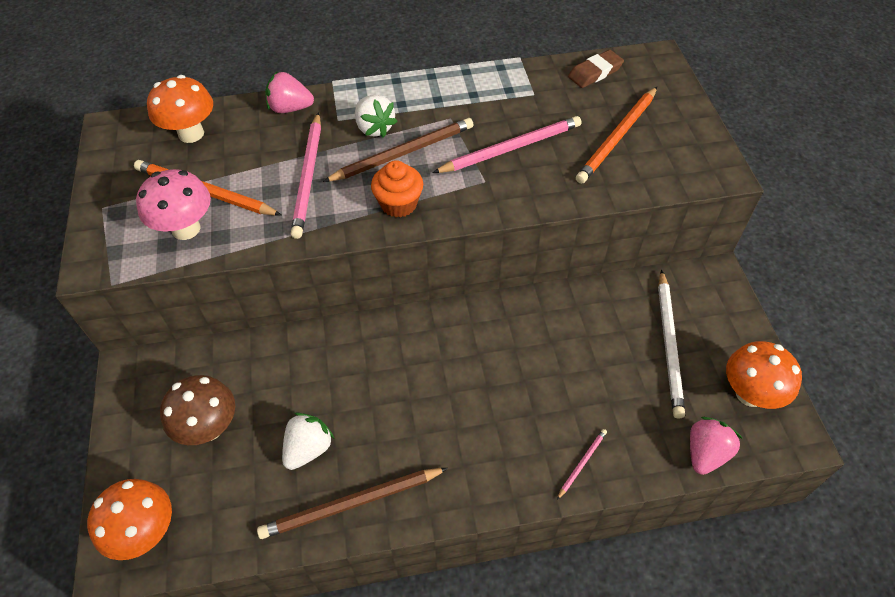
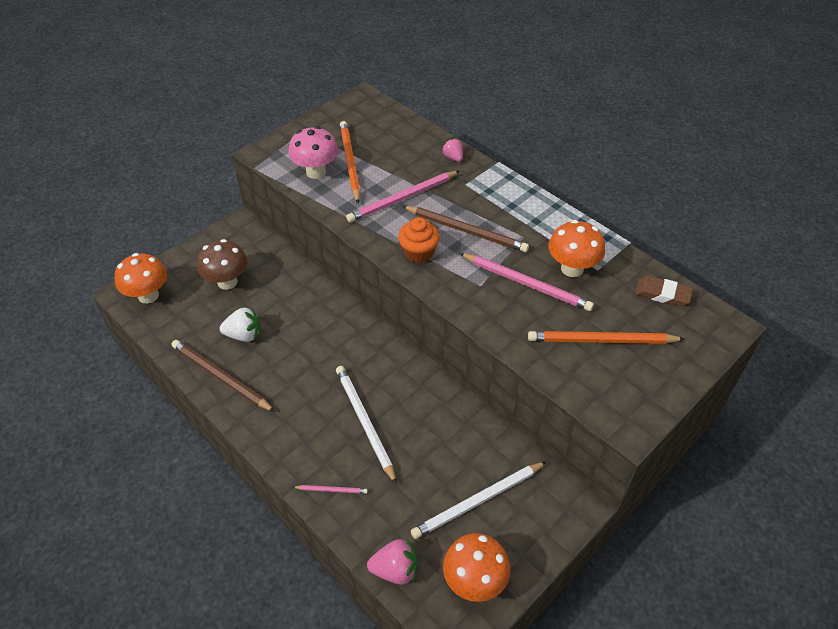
camera: 55 degrees right, 5 degrees down
(191, 134) = (389, 130): orange mushroom -> orange mushroom (572, 268)
(290, 108) = (453, 157): pink strawberry -> pink strawberry, size x0.66
(374, 128) = (475, 205): white strawberry -> none
(519, 390) = (365, 423): none -> white pencil

